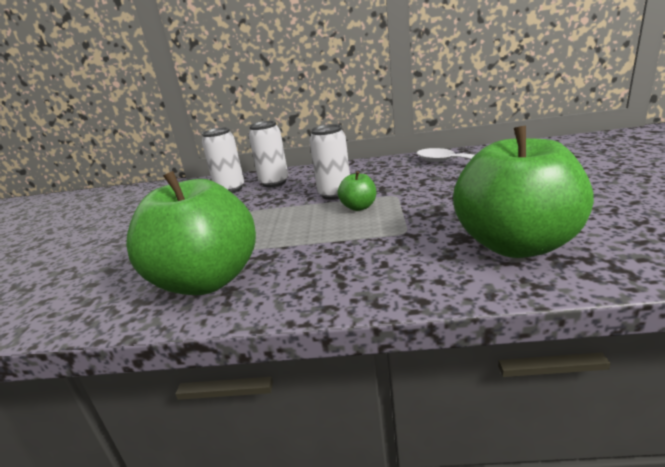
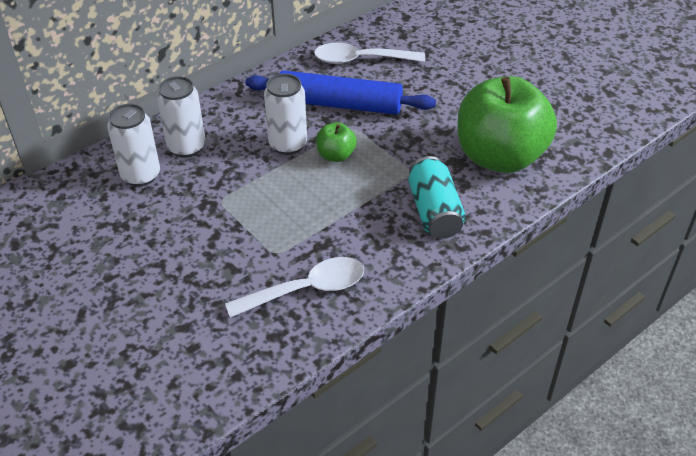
camera: 45 degrees left, 20 degrees up
(207, 280) = (306, 290): green apple -> white spoon
(389, 265) = (434, 211): none -> turquoise can
(404, 182) = (339, 104): none -> blue rolling pin

